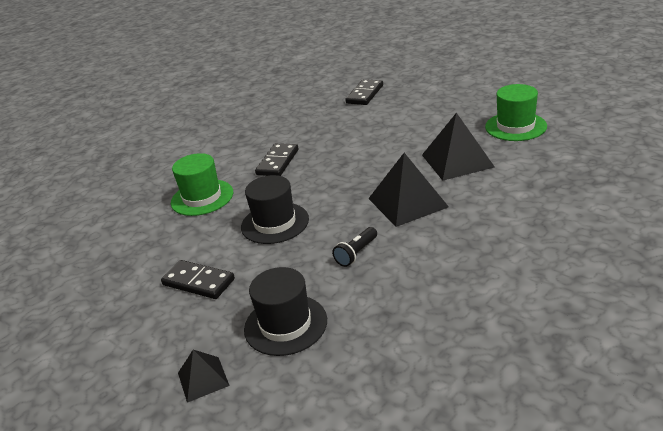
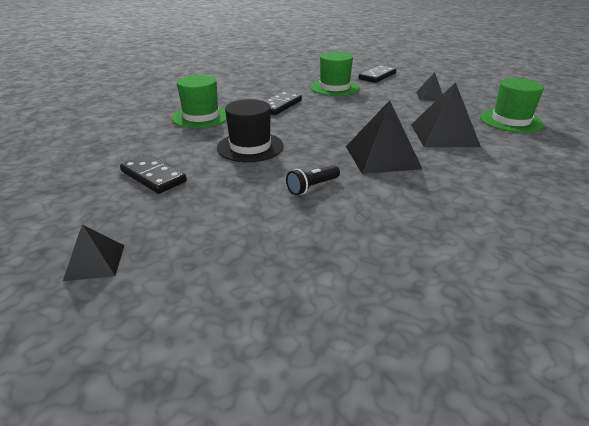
camera: 10 degrees right, 0 degrees up
(285, 324) = (208, 232): black hat -> none
(325, 122) = (334, 87): none -> green hat
(429, 111) = (430, 96): none -> black pyramid

